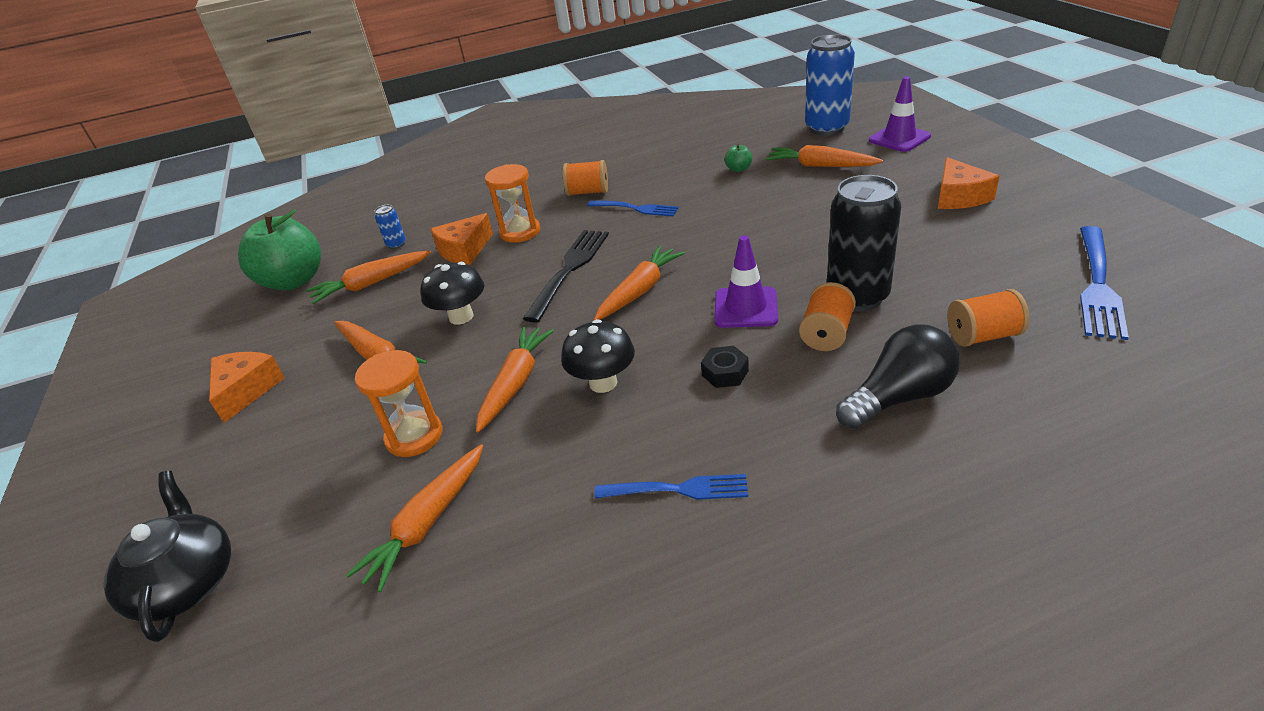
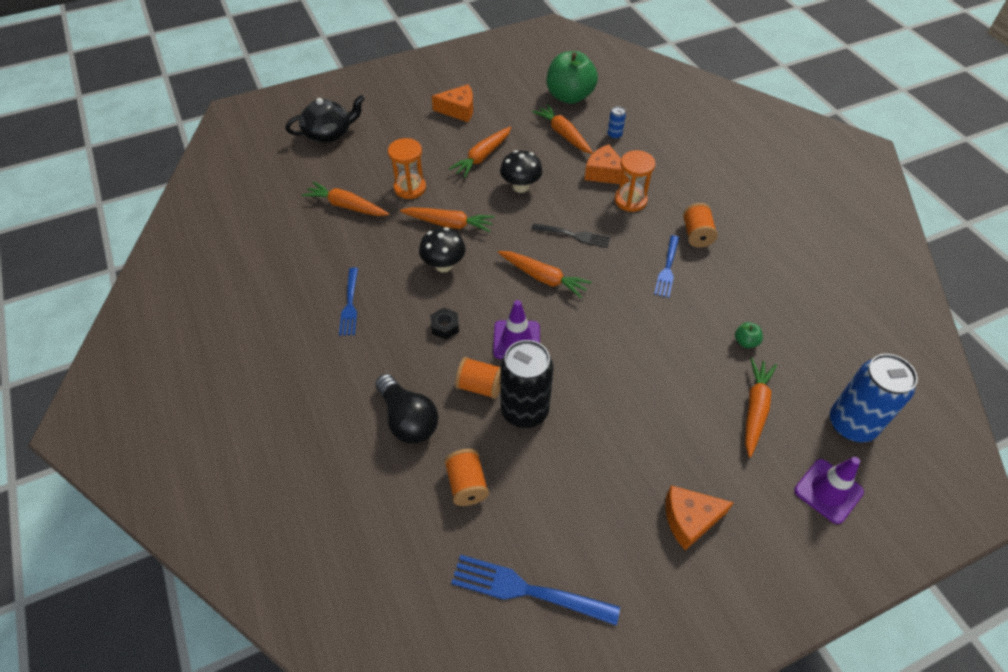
camera: 80 degrees right, 15 degrees up
(569, 270) = (573, 235): black fork -> black fork, size x0.65

